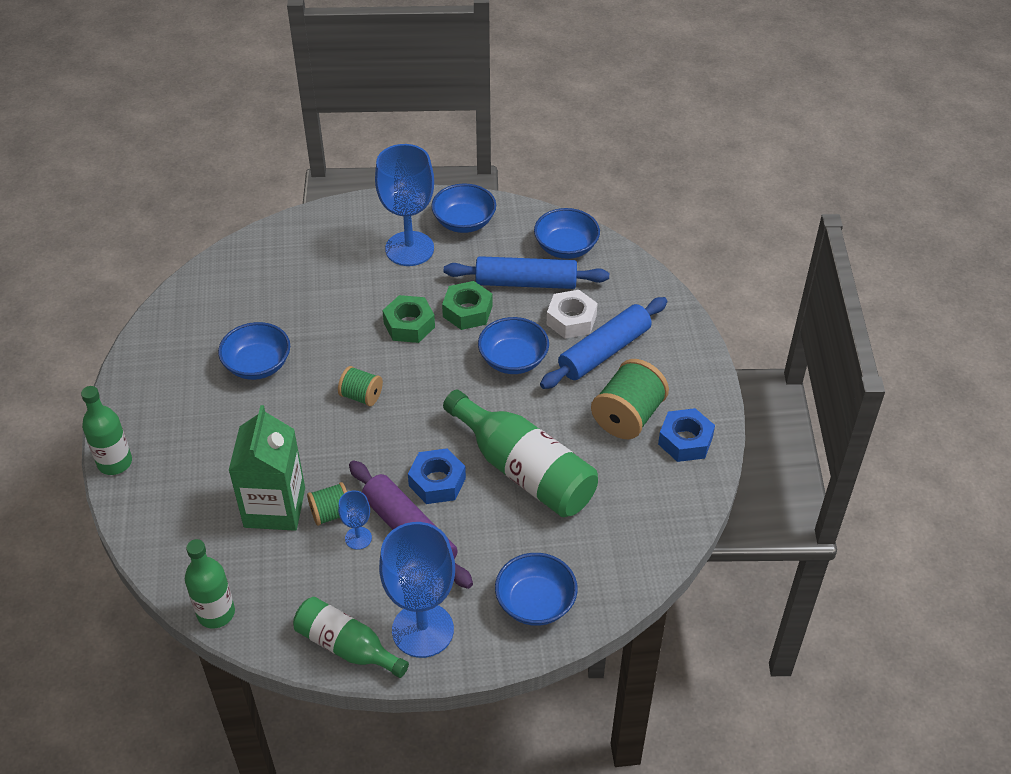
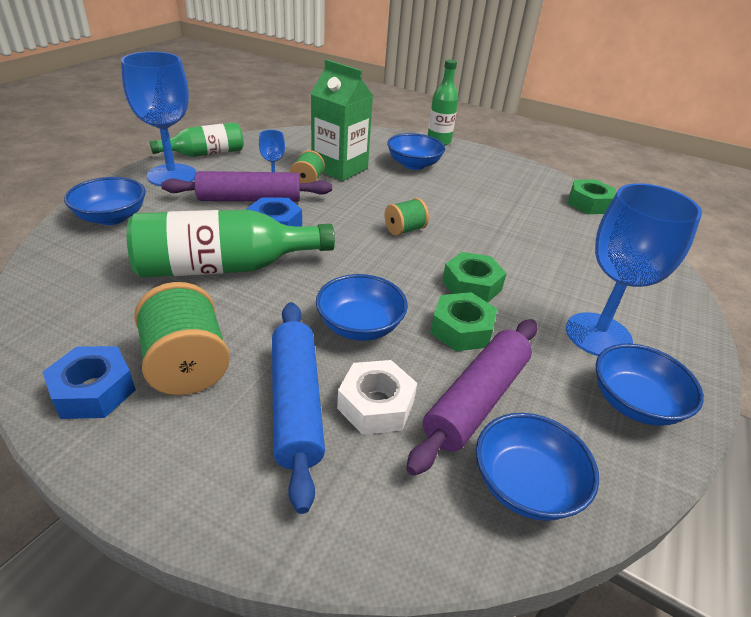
camera: 120 degrees right, 10 degrees down
(190, 297) = (589, 203): none -> green nut
(216, 613) = (288, 134): green bottle -> none
(257, 365) = (484, 204): blue bowl -> blue bowl (413, 164)
(526, 283) = (476, 400): blue rolling pin -> purple rolling pin

